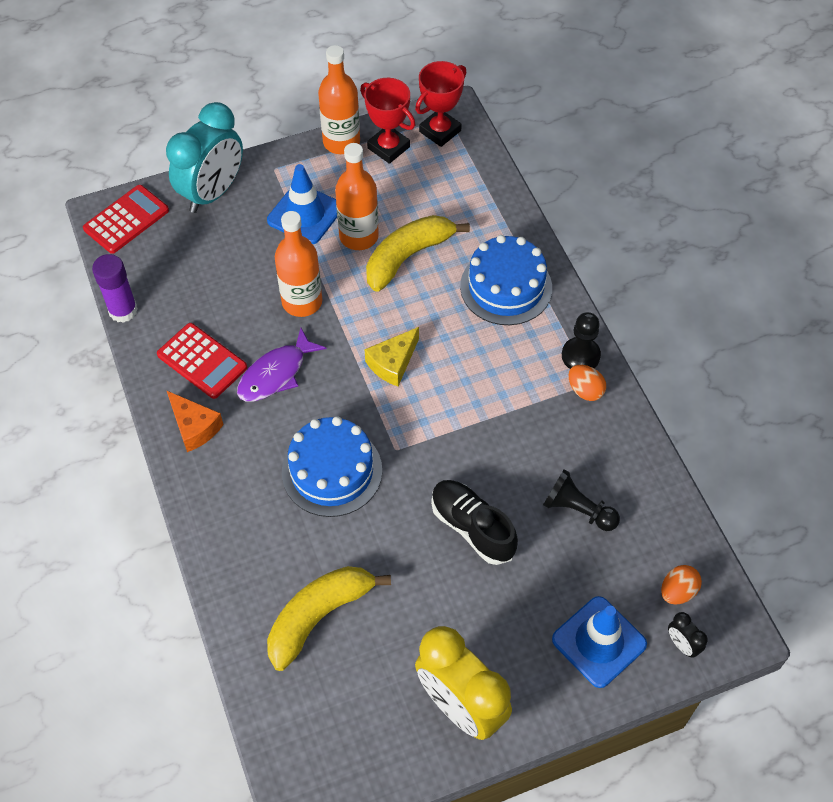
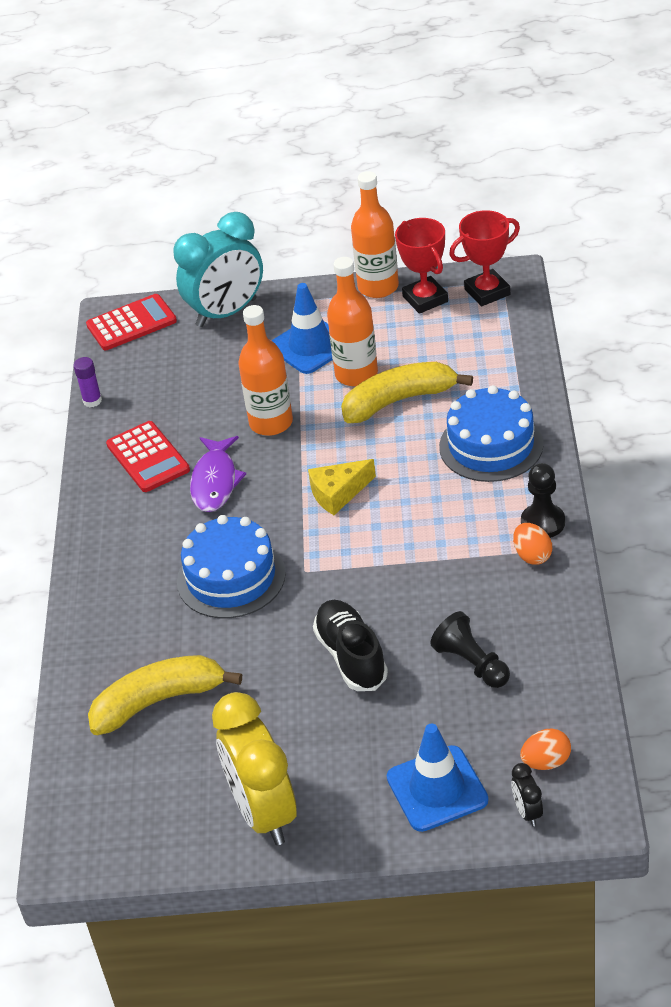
camera: 25 degrees right, 15 degrees down
(123, 310) = (92, 401): purple glue stick -> purple glue stick, size x0.63
(194, 427) = (114, 513): orange cheese -> none
(276, 374) = (215, 481): purple fish -> purple fish turned 60 degrees counterclockwise

